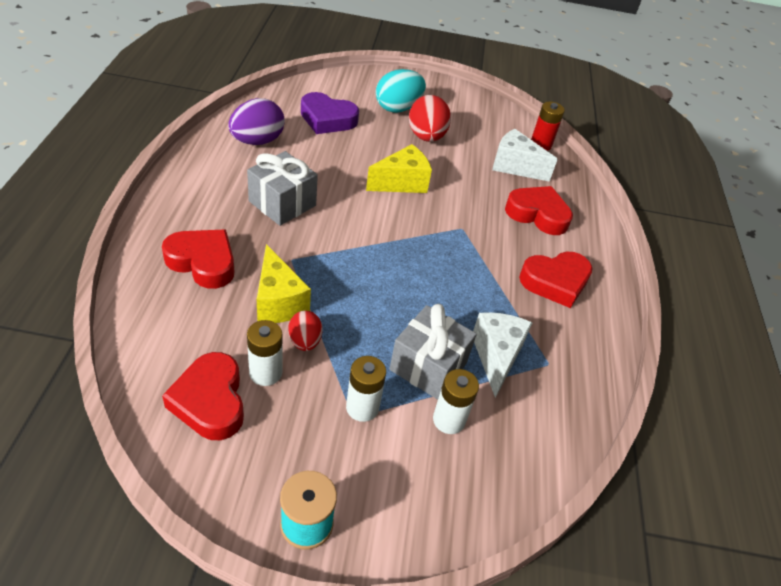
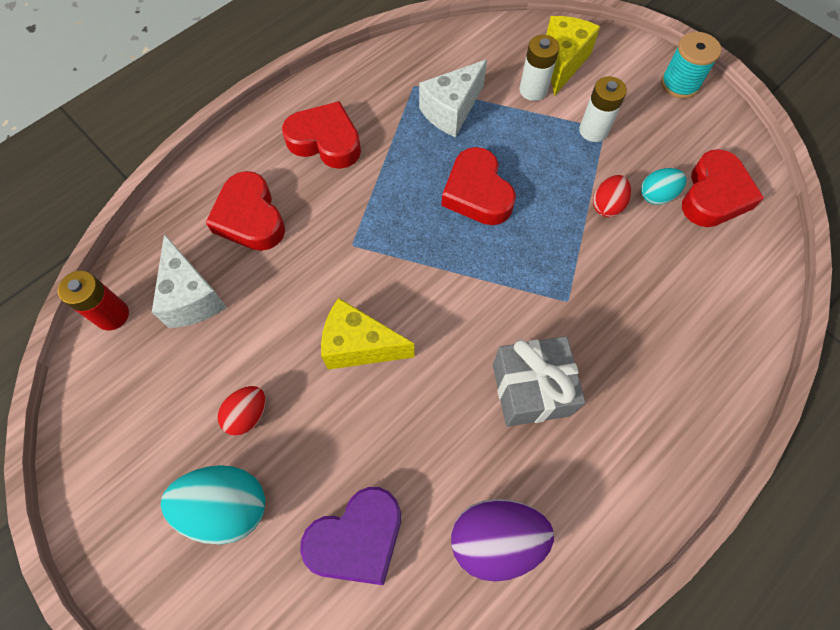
camera: 135 degrees left, 20 degrees up
(203, 262) = (665, 346): red heart -> red heart (477, 193)
(265, 373) = (657, 195): white battery -> turquoise egg
(278, 302) = (609, 257): yellow cheese -> yellow cheese (563, 63)
(327, 119) = (357, 538): purple heart -> purple heart turned 90 degrees clockwise
(426, 137) = (248, 415): red egg -> red egg, size x0.58
(428, 366) = (515, 132): grey gift -> none

